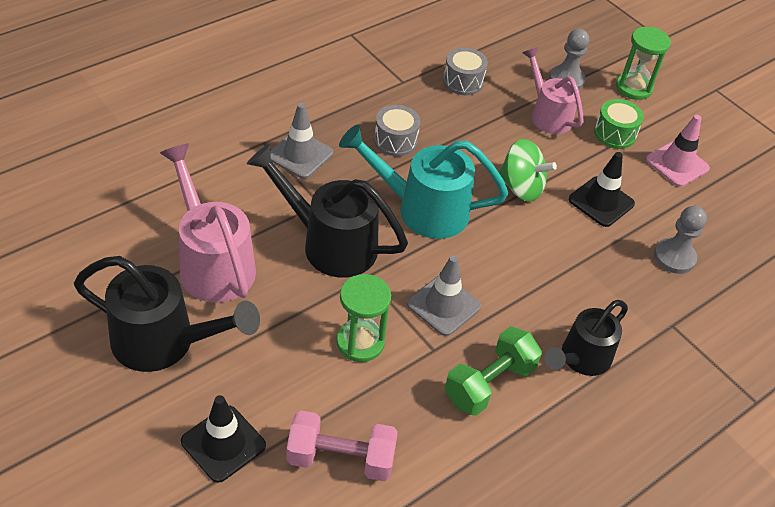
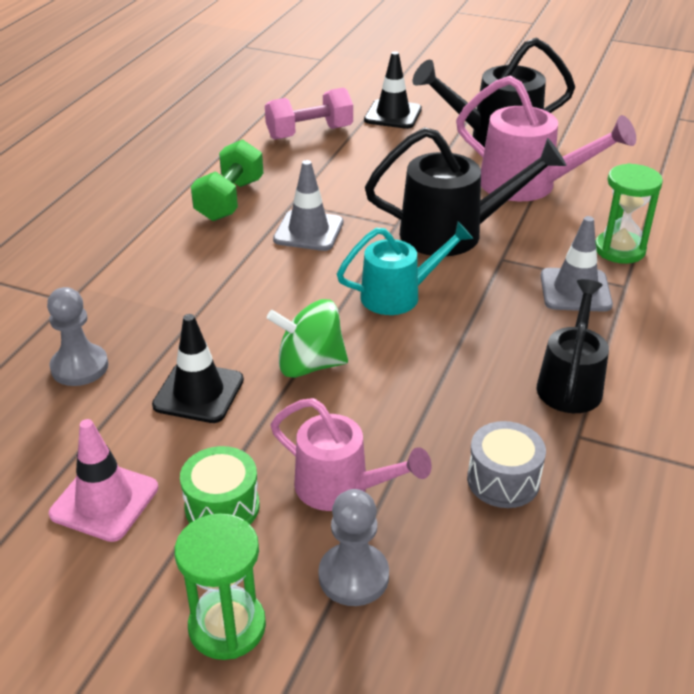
camera: 155 degrees right, 10 degrees down
(360, 342) = (356, 185): green hourglass -> green hourglass (619, 250)
(395, 141) = (499, 351): grey drum -> none
(422, 209) = (399, 295): turquoise watering can -> turquoise watering can, size x0.67
(581, 359) = (155, 242): black watering can -> black watering can (570, 383)

